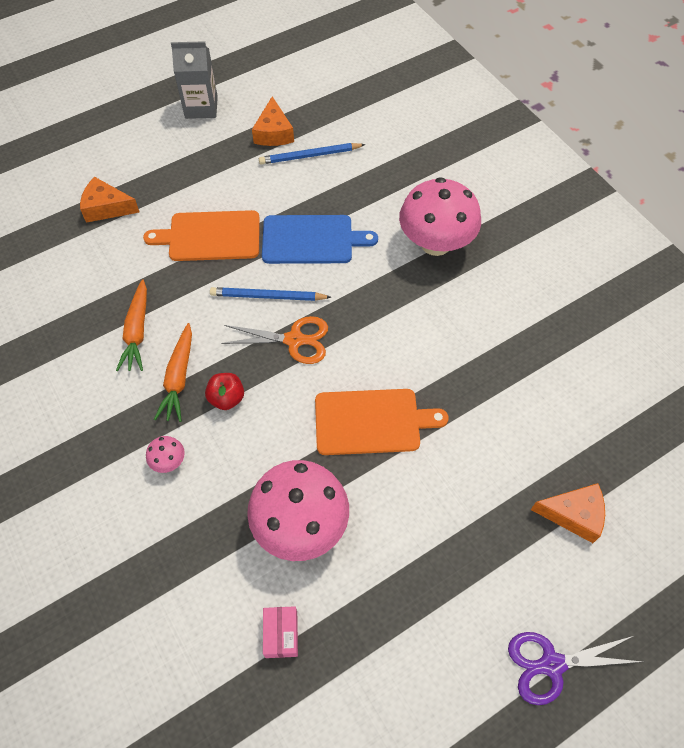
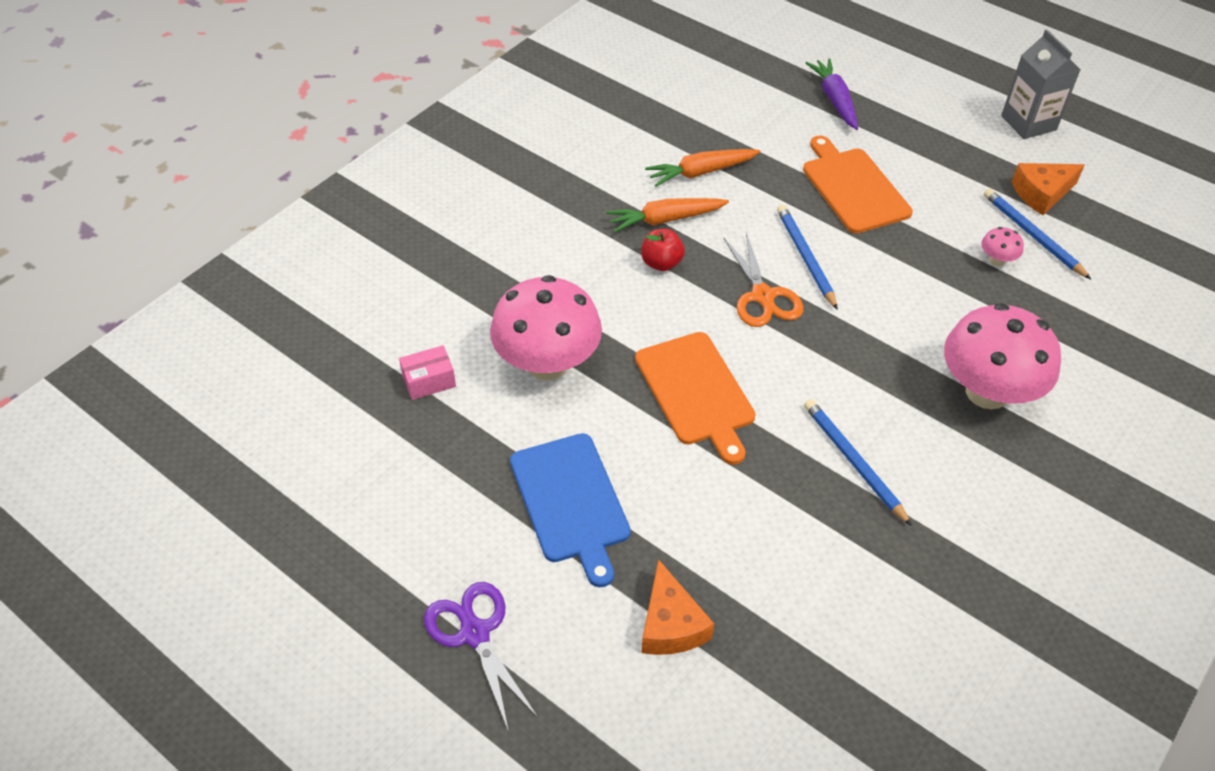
camera: 70 degrees right, 10 degrees down
(106, 208) = (834, 100): orange cheese -> purple carrot
(169, 461) = (570, 242): pink mushroom -> pink mushroom (997, 260)
(311, 240) = (908, 272): blue cutting board -> blue cutting board (571, 502)
(468, 345) = (853, 462): none -> blue pencil

